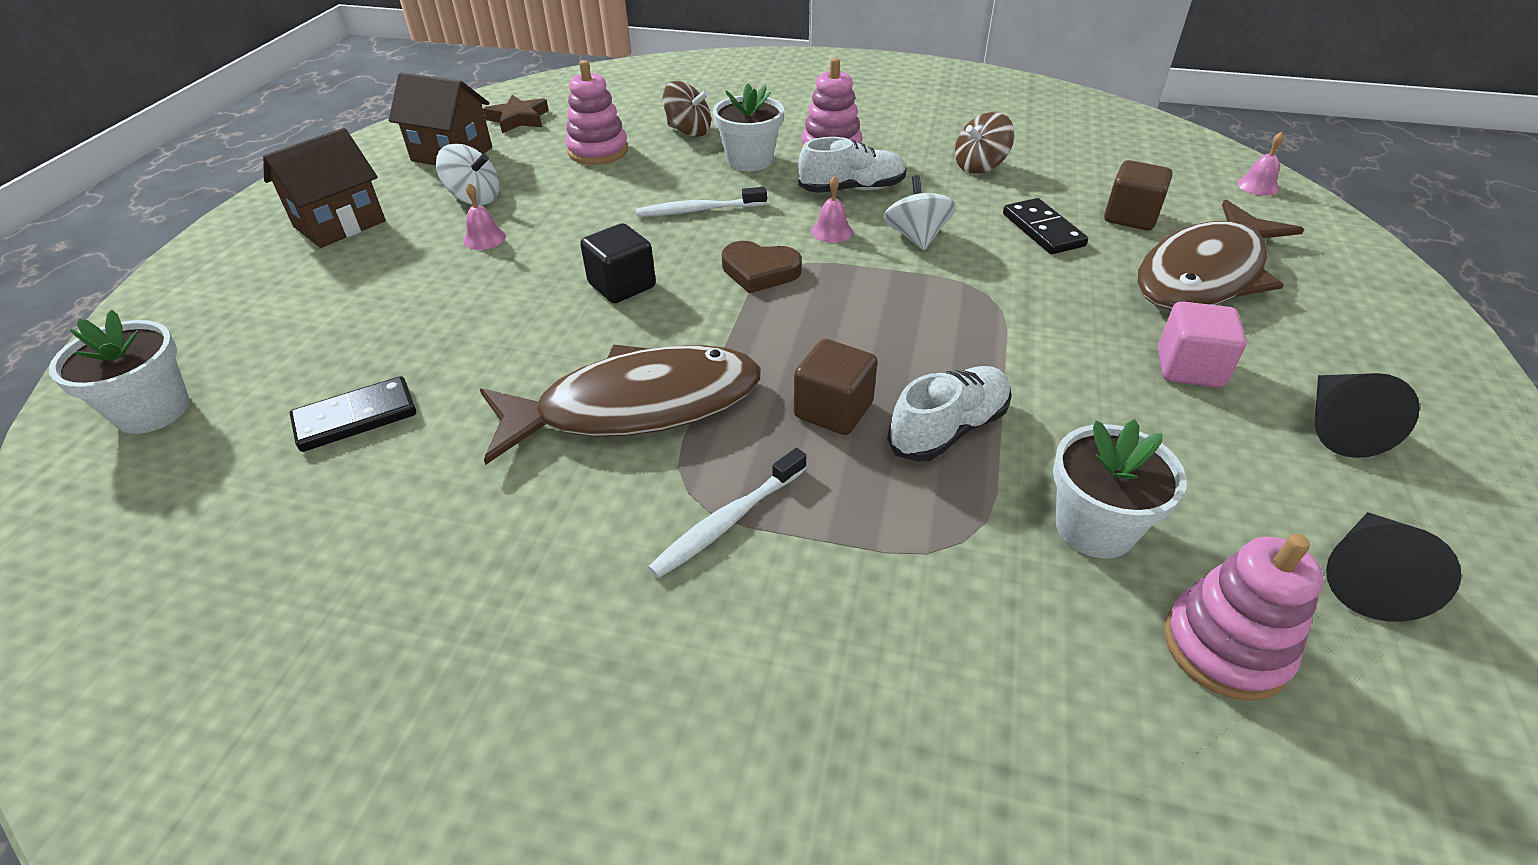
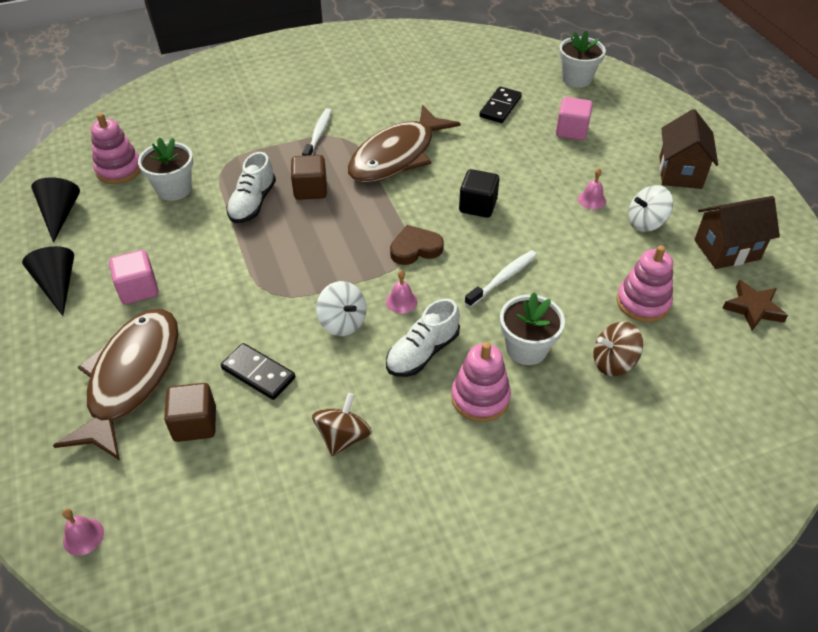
camera: 145 degrees right, 5 degrees up
(343, 326) = (571, 131): none -> pink cube

